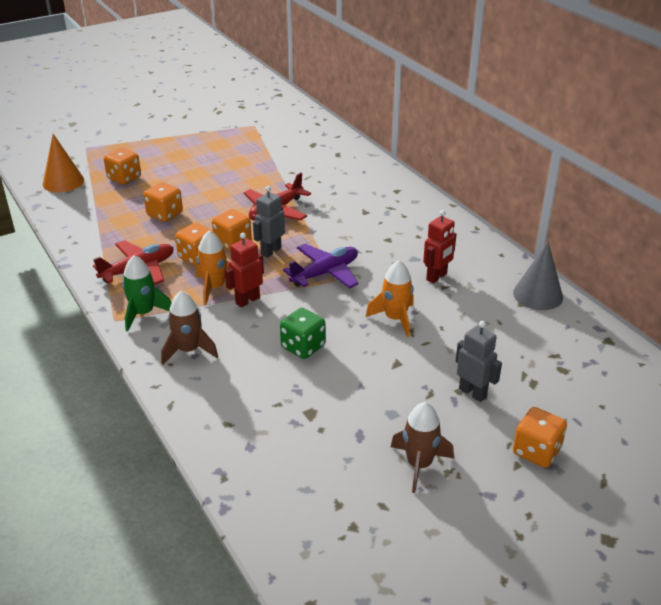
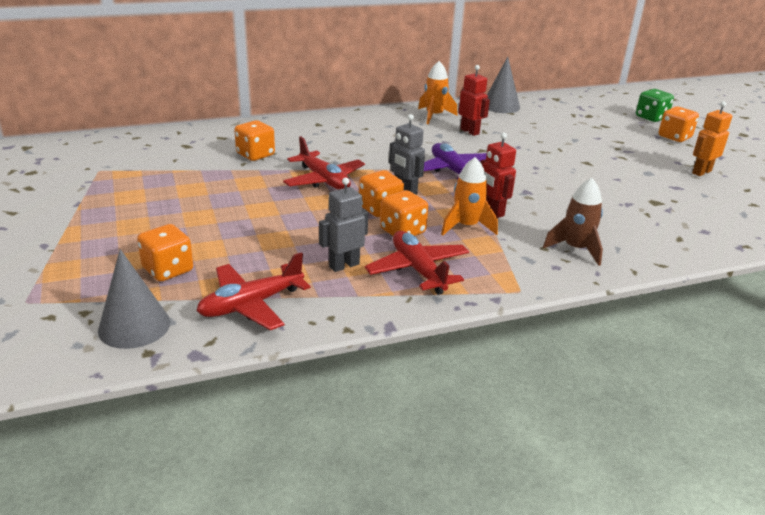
camera: 80 degrees left, 5 degrees down
(63, 182) = (134, 326): orange cone -> grey cone
(87, 212) = (251, 305): none -> red plane
(143, 313) = (509, 271): green rocket -> none
(165, 214) = (293, 245): orange dice -> orange dice (255, 155)
(303, 347) = (567, 194): green dice -> green dice (651, 117)
(395, 319) = (528, 154): orange rocket -> orange rocket (434, 116)
(419, 465) = (701, 172): brown rocket -> orange robot
(473, 393) = (619, 144): grey robot -> grey robot (344, 265)

